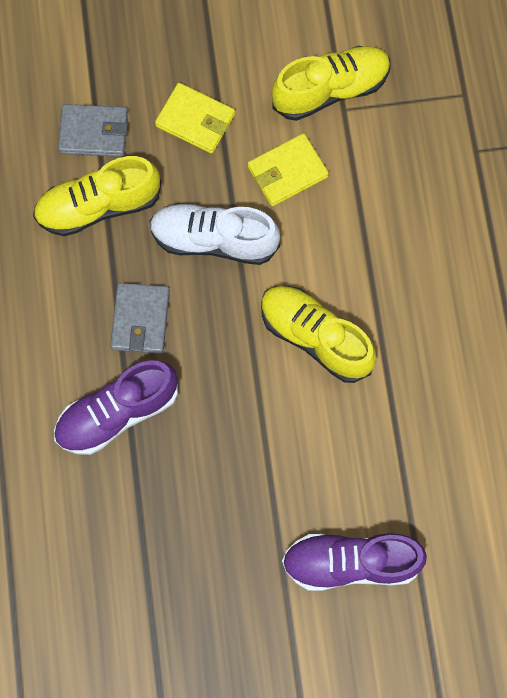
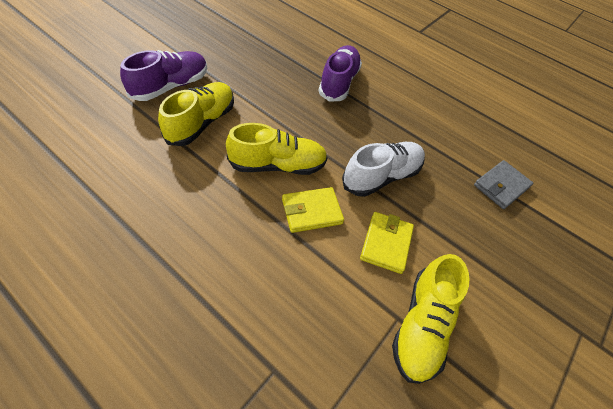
camera: 130 degrees right, 20 degrees down
(99, 206) = (451, 154): yellow shoe -> yellow shoe (201, 123)
(140, 320) = (372, 120): grey wallet -> none
(195, 120) = (468, 233): yellow wallet -> yellow wallet (311, 211)

